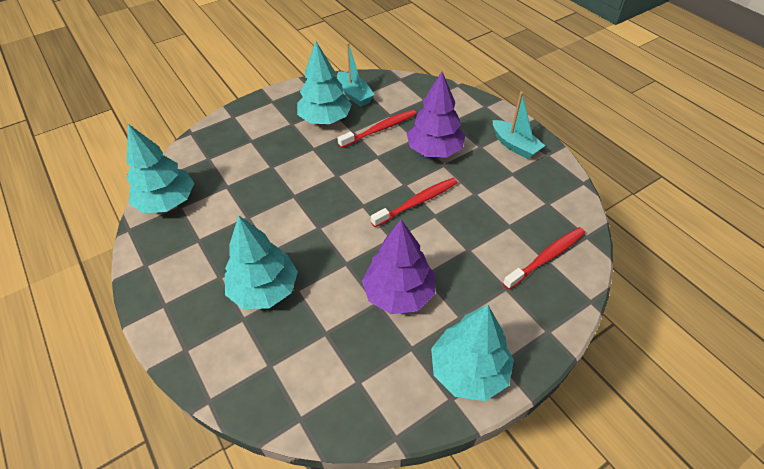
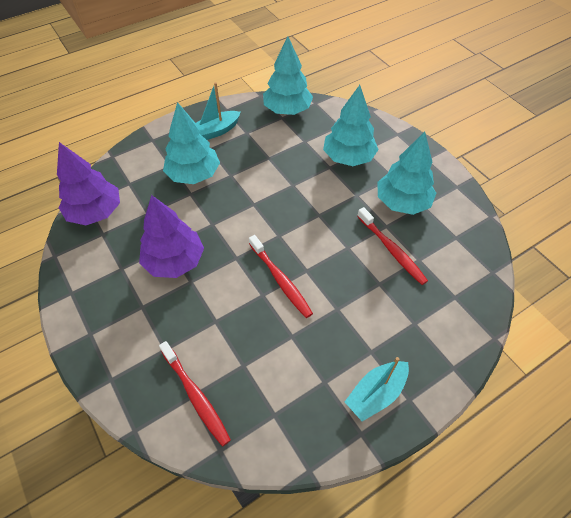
camera: 90 degrees right, 5 degrees up
(354, 95) = (449, 226): turquoise boat -> turquoise boat (216, 131)
(434, 150) = (360, 301): purple tree -> purple tree (95, 212)
(469, 370) = (91, 308): turquoise tree -> turquoise tree (348, 157)

